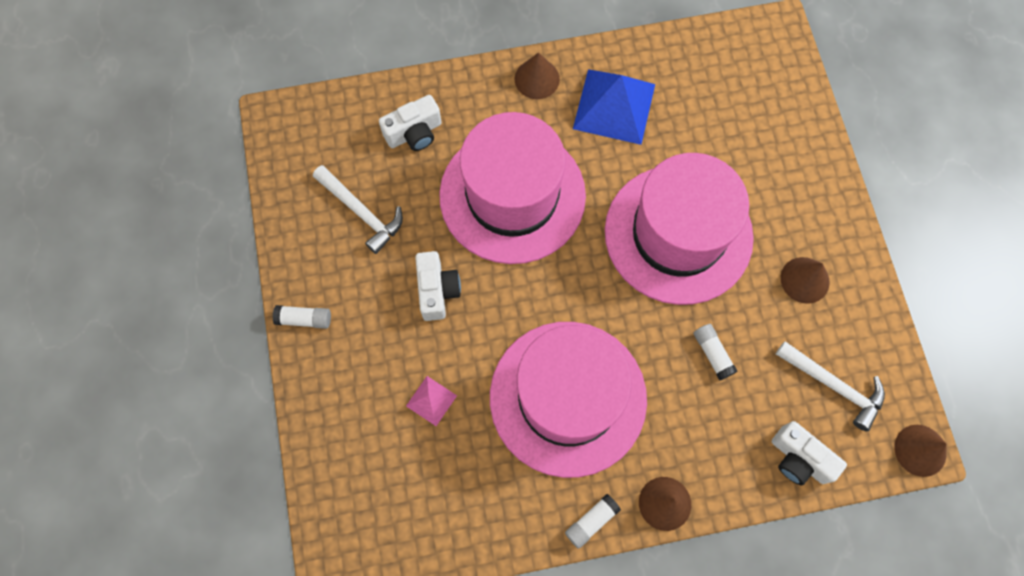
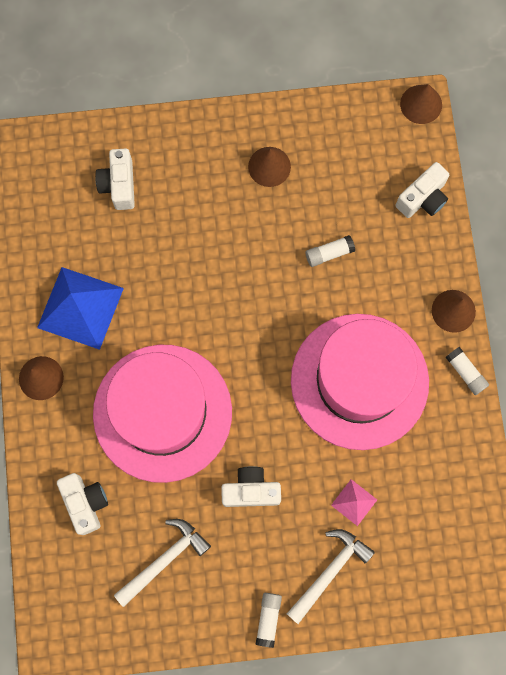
camera: 85 degrees left, 5 degrees up
(678, 234) = (216, 267): pink hat -> none
(753, 128) = (119, 185): none -> white camera
(834, 386) = (364, 160): white hammer -> white hammer (329, 571)

